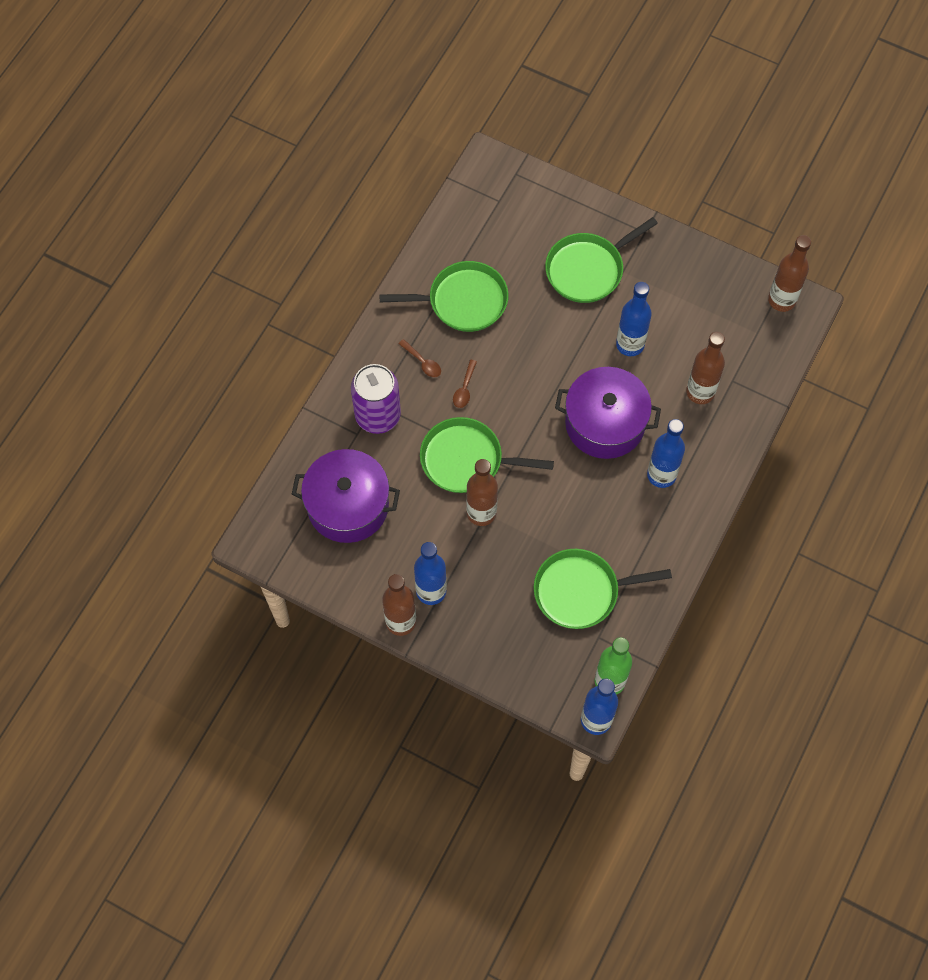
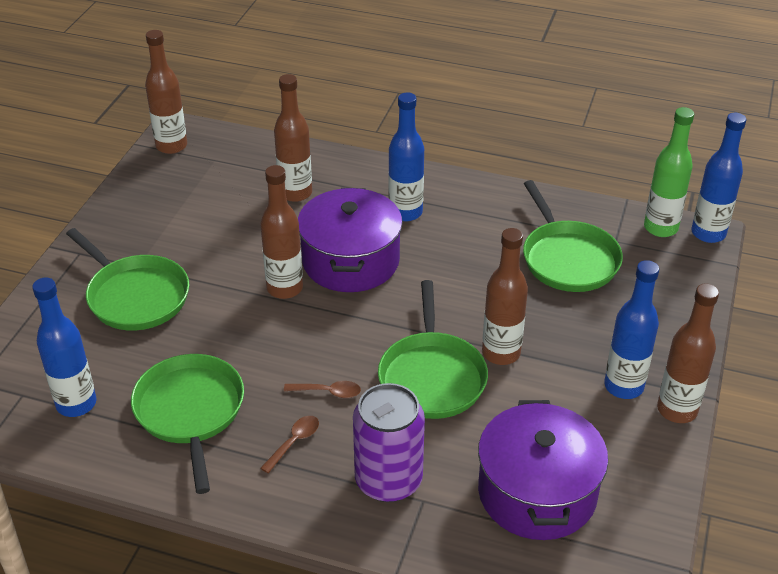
camera: 100 degrees left, 25 degrees down
(579, 372) = (285, 288): none -> brown bottle
(630, 344) = (241, 250): blue bottle -> blue bottle (76, 404)

